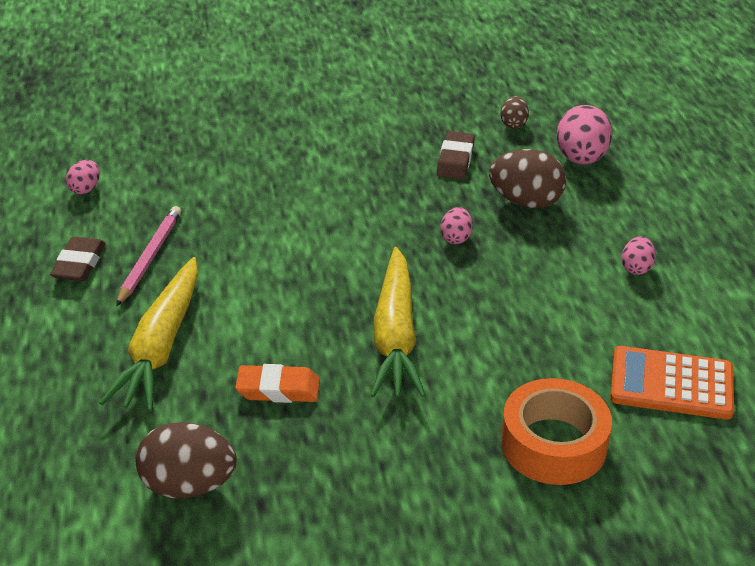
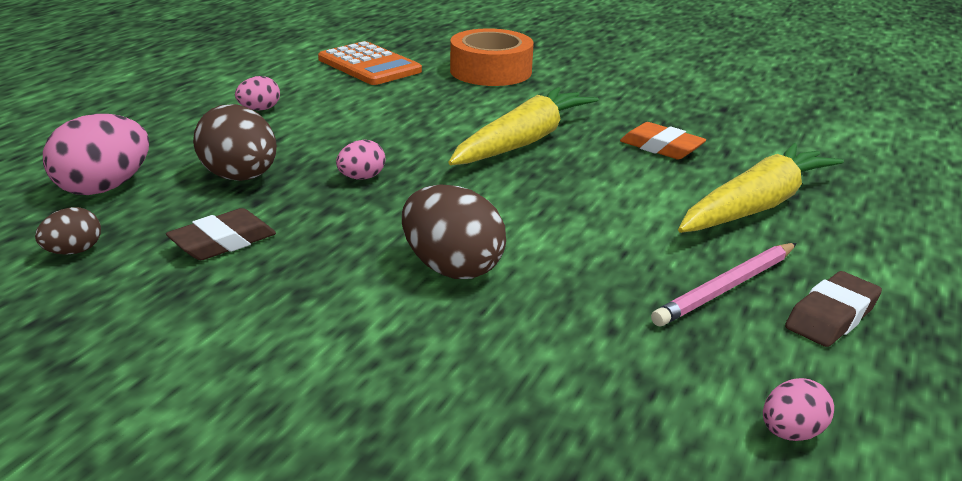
camera: 145 degrees left, 10 degrees down
(188, 485) = (775, 129): brown egg -> brown egg (452, 268)

